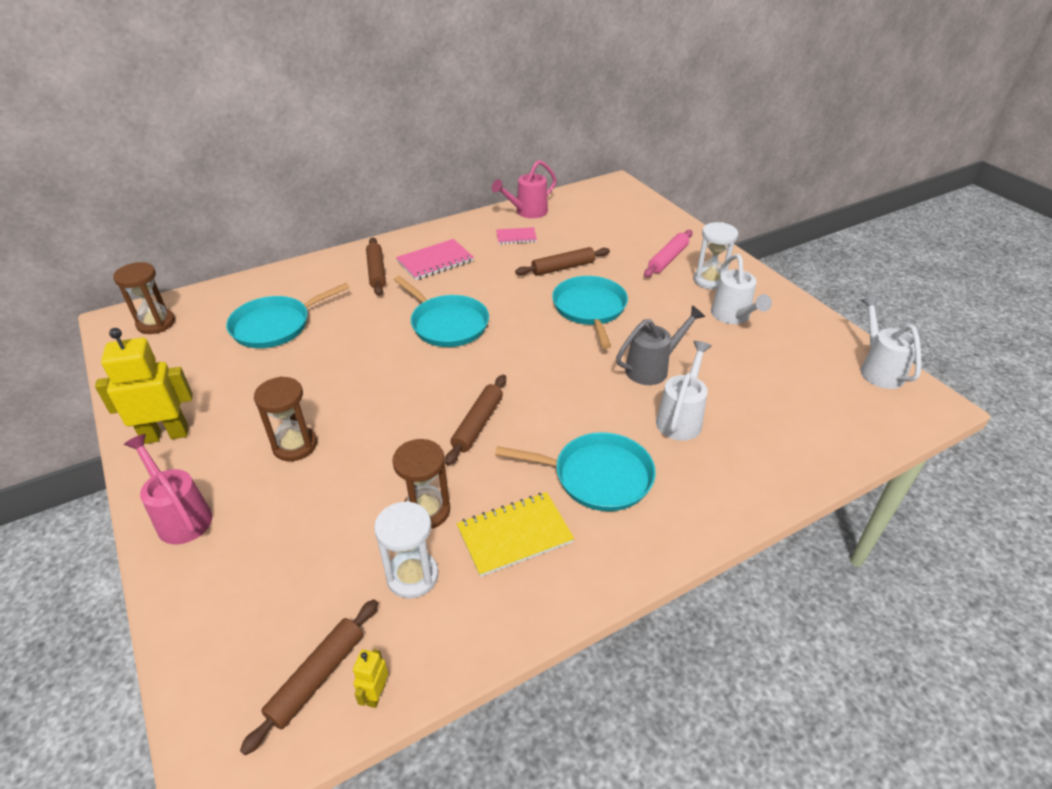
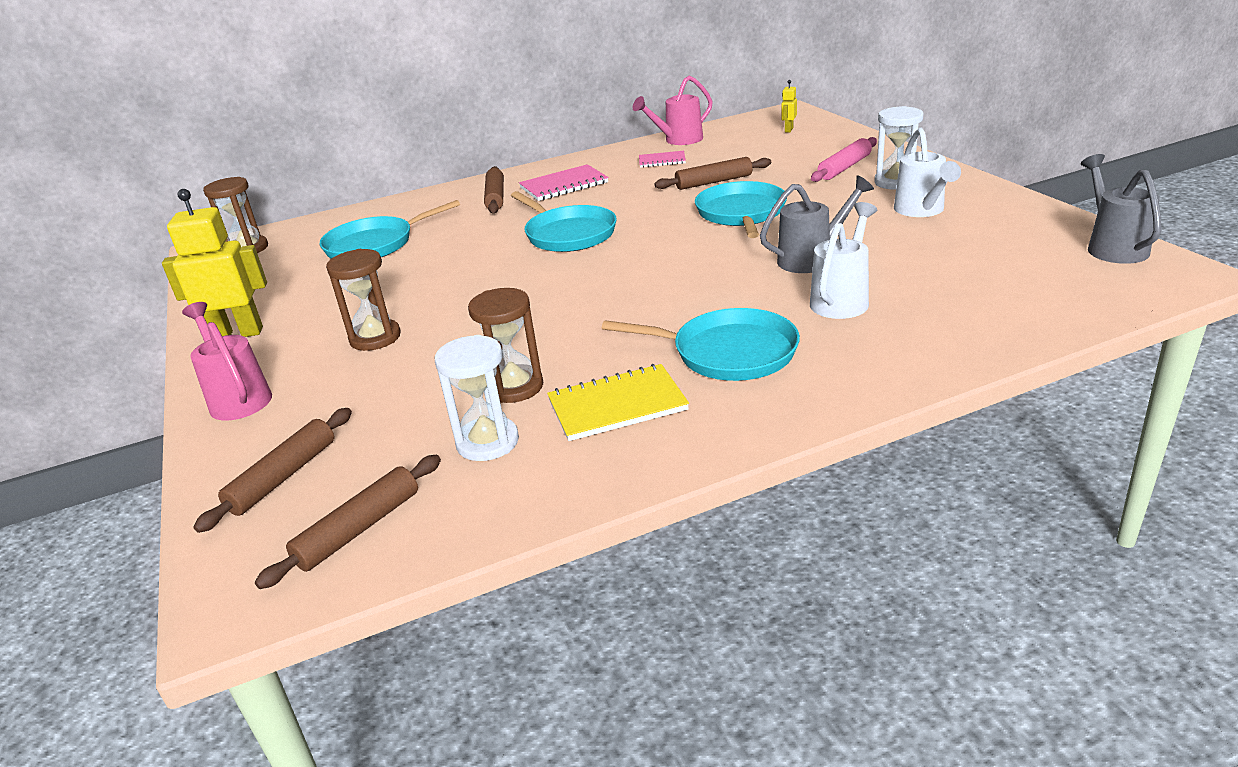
camera: 10 degrees right, 10 degrees down
(376, 694) = (424, 544): yellow robot -> yellow robot (788, 130)
(477, 424) = (589, 313): brown rolling pin -> brown rolling pin (283, 477)
(878, 369) = (1113, 247): white watering can -> grey watering can

